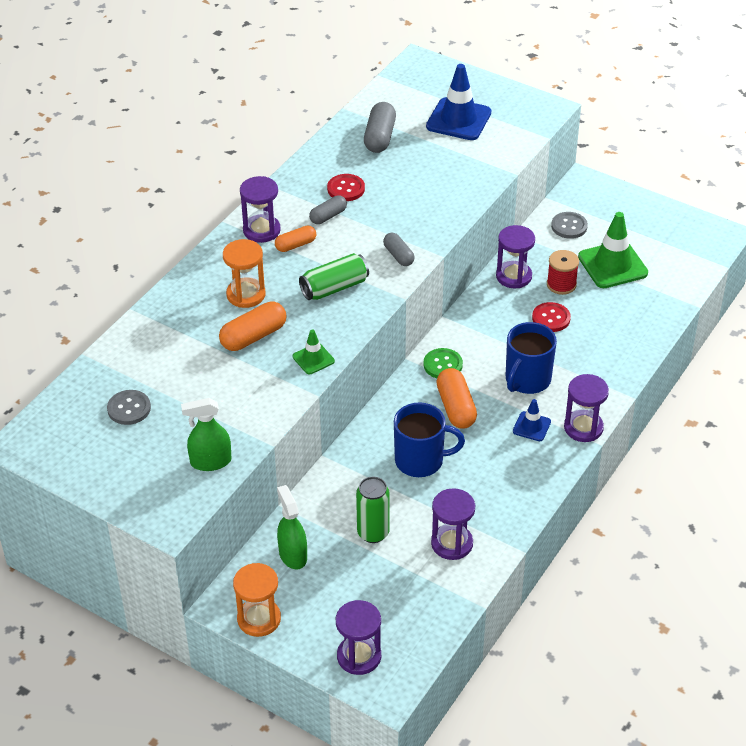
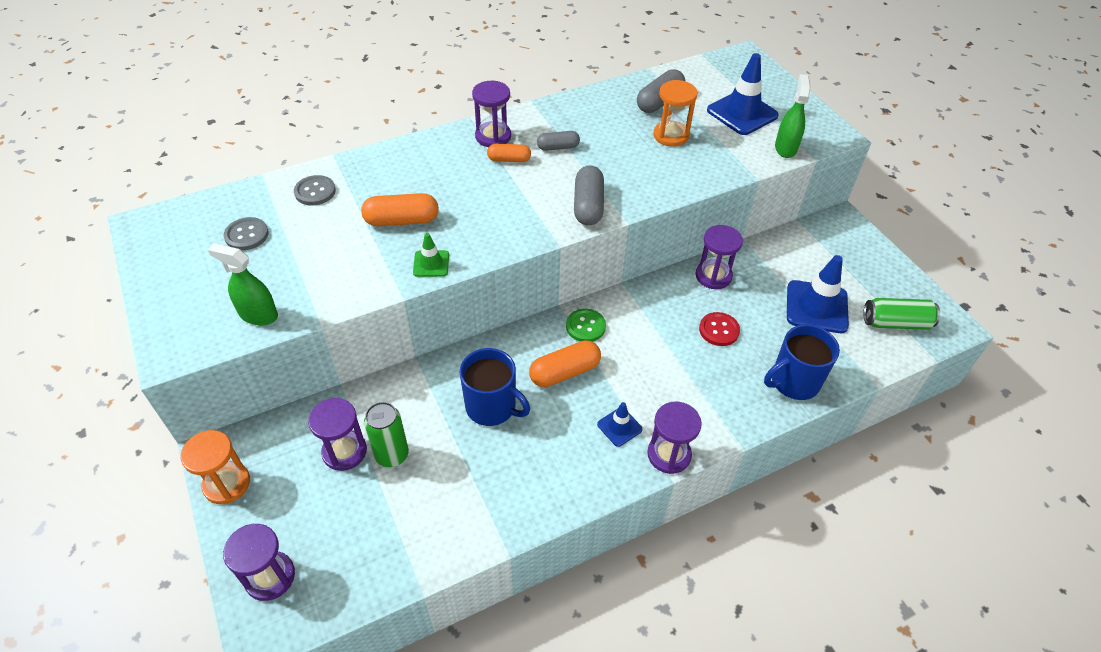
camera: 30 degrees right, 5 degrees up
(246, 294) = (430, 183): orange hourglass -> orange hourglass (671, 135)
(293, 555) = (309, 437): green spray bottle -> green spray bottle (785, 148)
(334, 287) = (507, 209): green can -> green can (896, 323)
(346, 189) = (593, 131): red button -> none
(398, 256) = (588, 206): grey capsule -> grey capsule, size x1.59
(452, 543) = (450, 507): purple hourglass -> purple hourglass (344, 451)
(456, 407) = (565, 372): orange capsule -> orange capsule turned 45 degrees clockwise
(527, 380) = (651, 378): blue mug -> blue mug (793, 382)
(561, 284) = (752, 303): red spool -> none
(569, 226) = (799, 253): grey button -> grey button (315, 191)
(612, 265) = (816, 307): green traffic cone -> blue traffic cone

